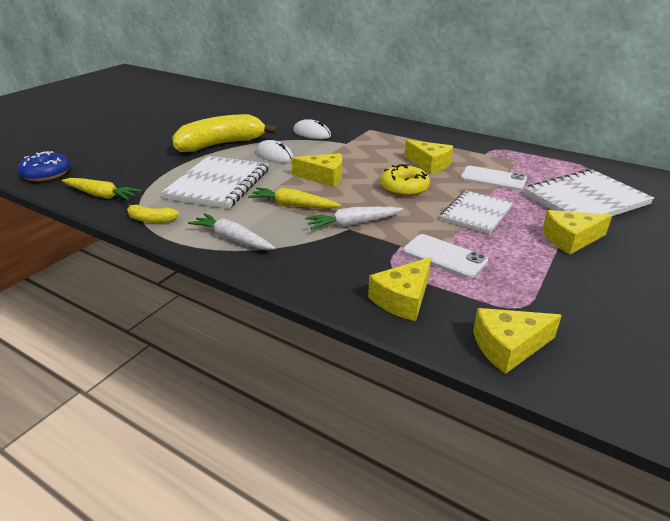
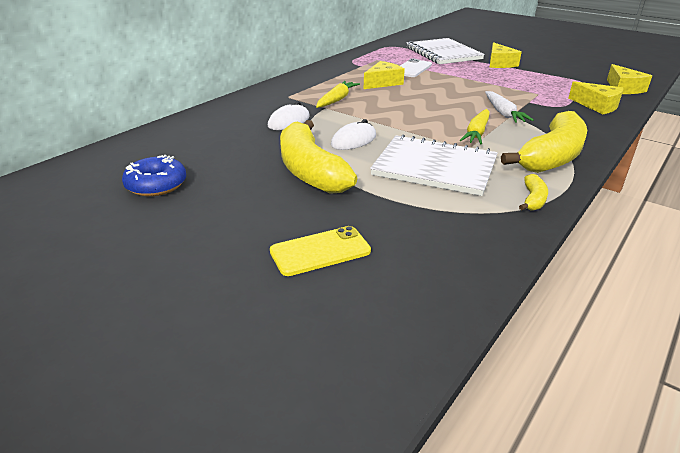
camera: 85 degrees left, 0 degrees up
(46, 174) = (411, 314): blue donut -> blue donut (156, 185)
(101, 195) = (481, 242): yellow carrot -> yellow carrot (337, 100)
(118, 152) = (320, 251): none -> yellow phone
(232, 239) = (552, 157): white carrot -> yellow banana
(323, 177) = (412, 120): yellow cheese -> none
(404, 188) = (433, 94): yellow donut -> none
(444, 256) = (538, 92): white phone -> none
(476, 213) = (472, 79): white notebook -> none

